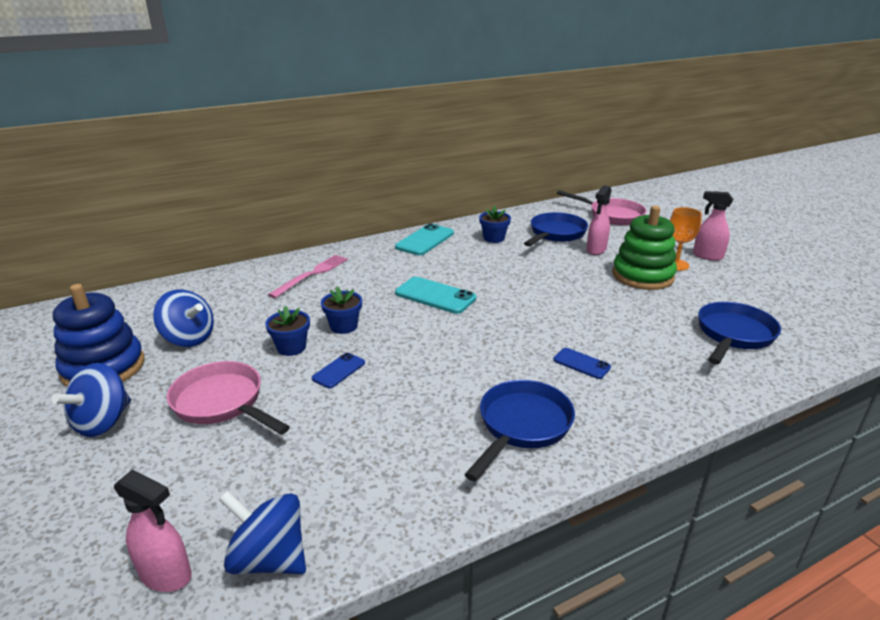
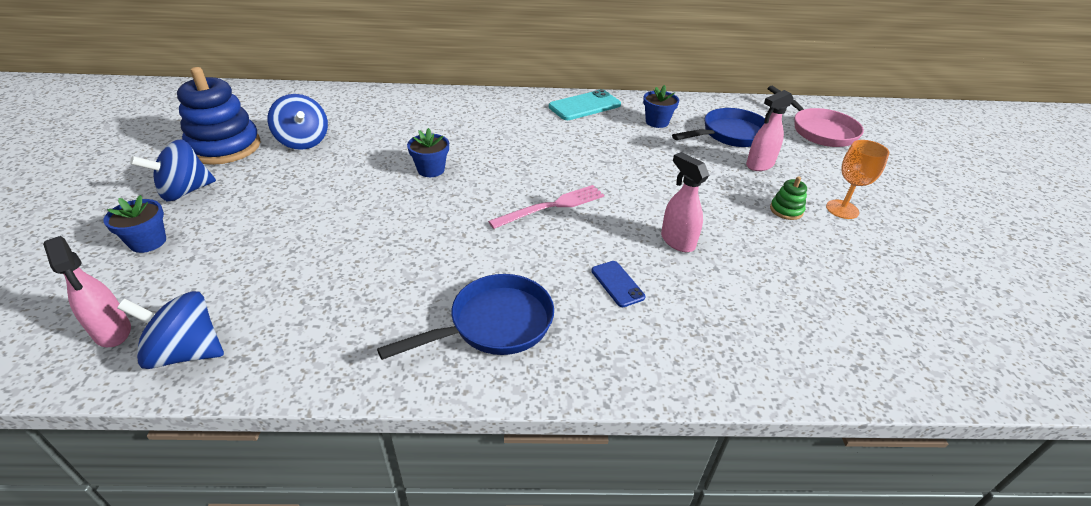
camera: 25 degrees right, 10 degrees up
(222, 403) = (275, 206): pink pan -> none
(269, 558) = (186, 352): blue spinning top -> blue spinning top turned 45 degrees counterclockwise
(291, 347) = (371, 175): blue flower pot -> blue flower pot (148, 242)
(312, 274) = (450, 112): pink fork -> pink fork (552, 206)
(338, 370) = (388, 210): blue phone -> none
(435, 296) = (540, 165): turquoise phone -> none
(642, 276) = (786, 210): green stacking toy -> green stacking toy, size x0.44
(707, 256) = (895, 211): pink spray bottle -> pink spray bottle (677, 241)
(733, 335) = (831, 315): blue pan -> none

